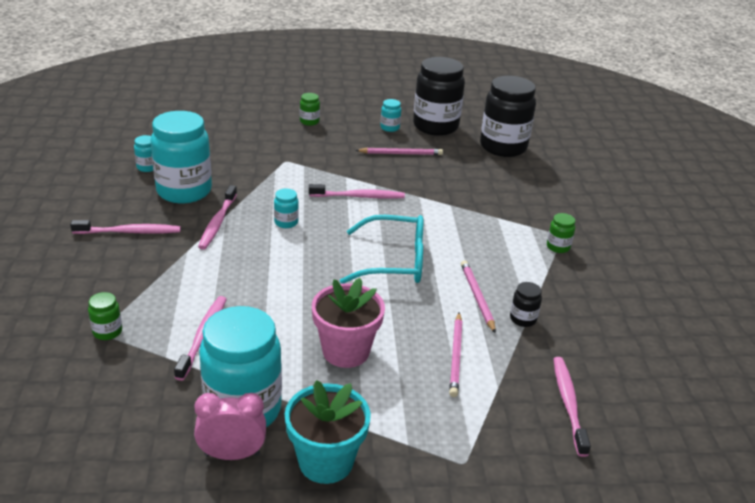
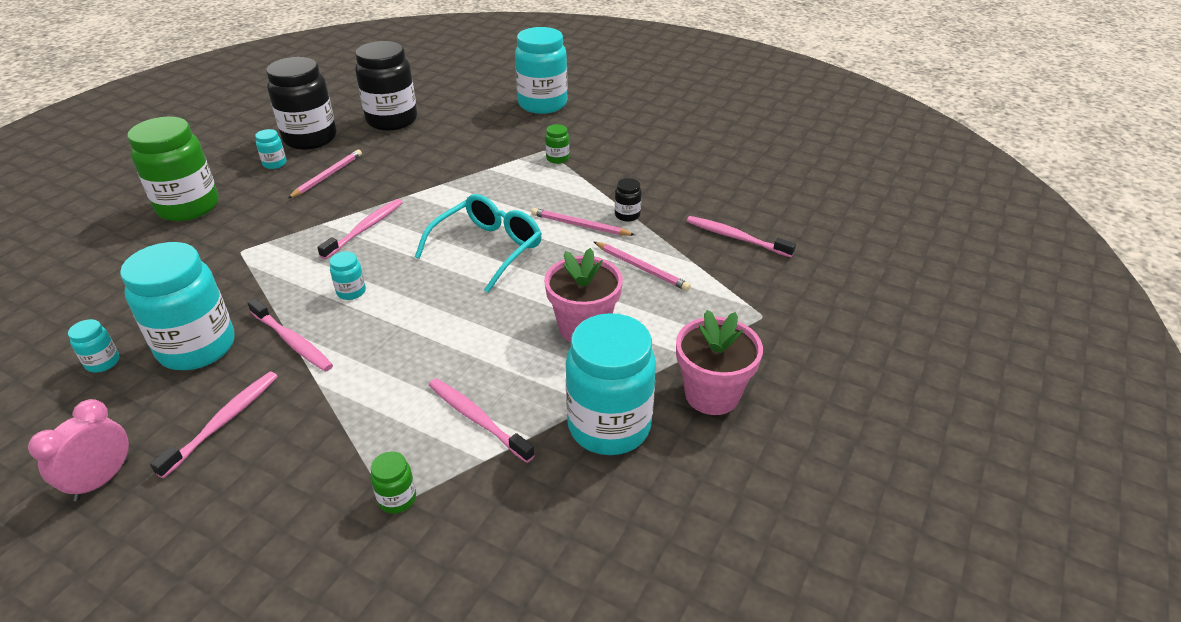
camera: 55 degrees left, 5 degrees up
(232, 454) = (663, 455): pink clock -> pink clock (102, 480)
(309, 121) = (188, 207): green jar -> green jar, size x2.38
(326, 461) = (712, 394): turquoise flower pot -> pink flower pot
(630, 205) = (542, 104): none -> turquoise jar

